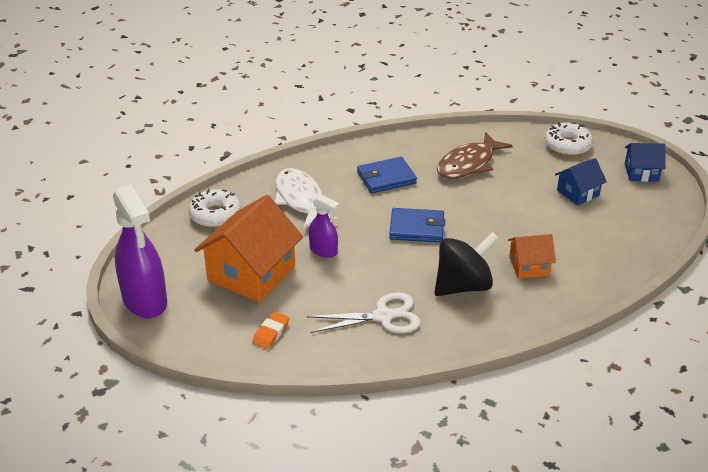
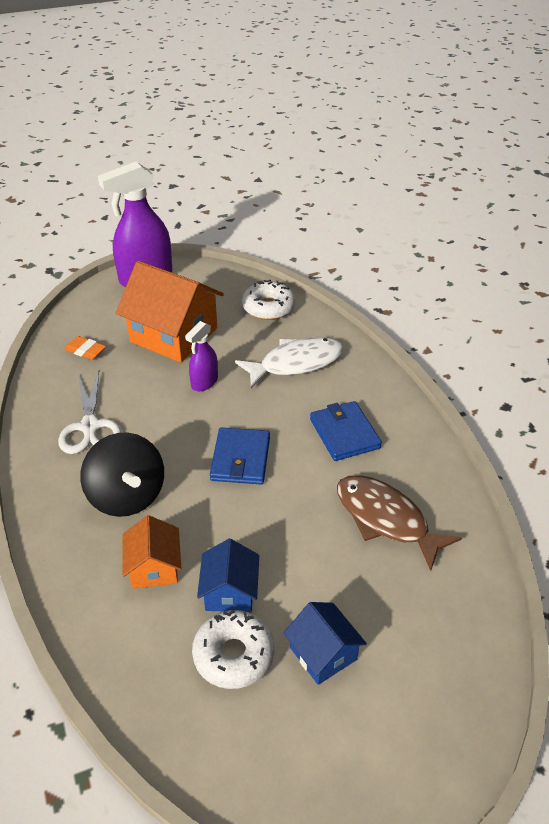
camera: 90 degrees right, 5 degrees up
(567, 145) = (459, 658): white donut -> white donut (233, 655)
(641, 172) = (392, 771): blue house -> blue house (230, 592)

